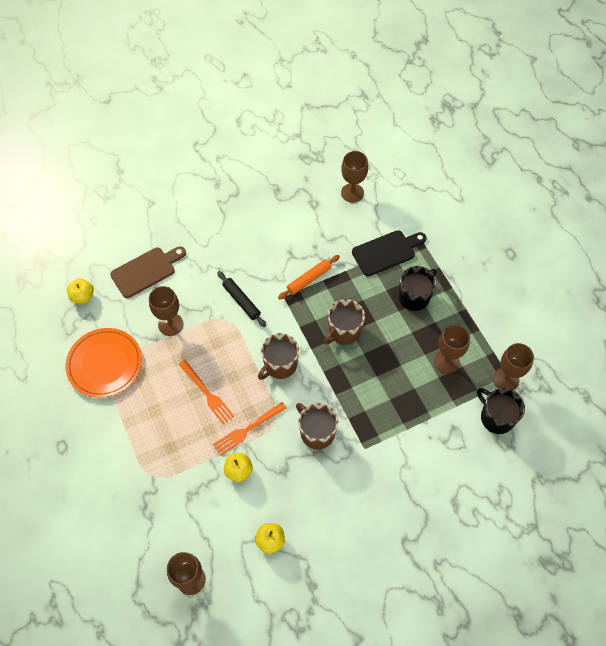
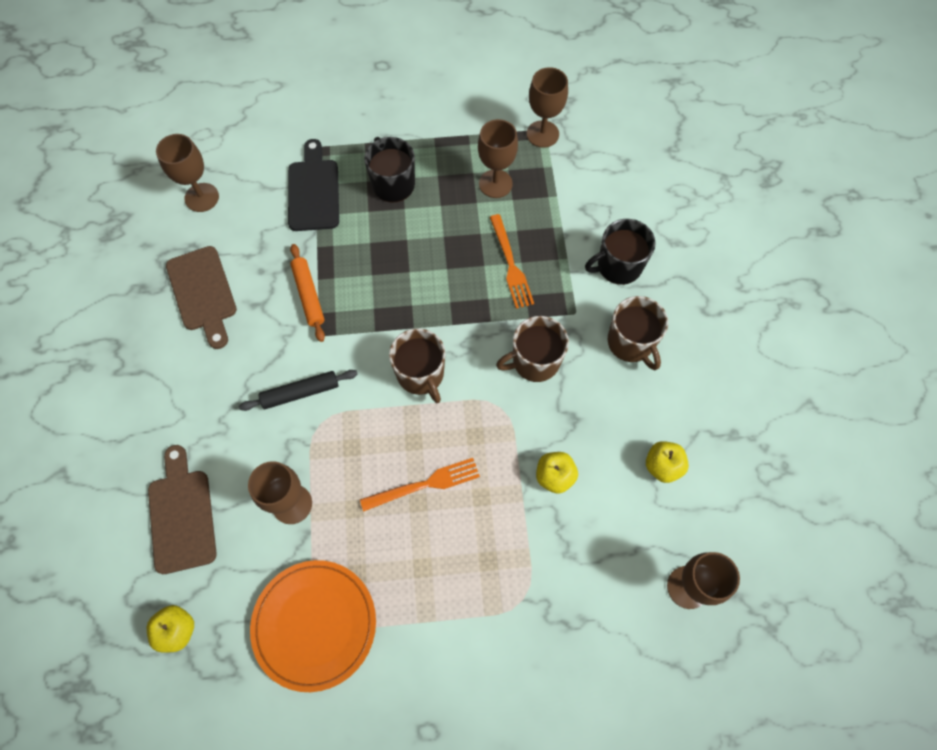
camera: 70 degrees left, 5 degrees up
(247, 430) = (500, 447): orange fork -> orange fork (511, 265)
(286, 222) = (203, 293): none -> brown cutting board
(344, 331) = (405, 280): brown mug -> brown mug (631, 343)
(496, 417) = (585, 161): black mug -> black mug (618, 266)

